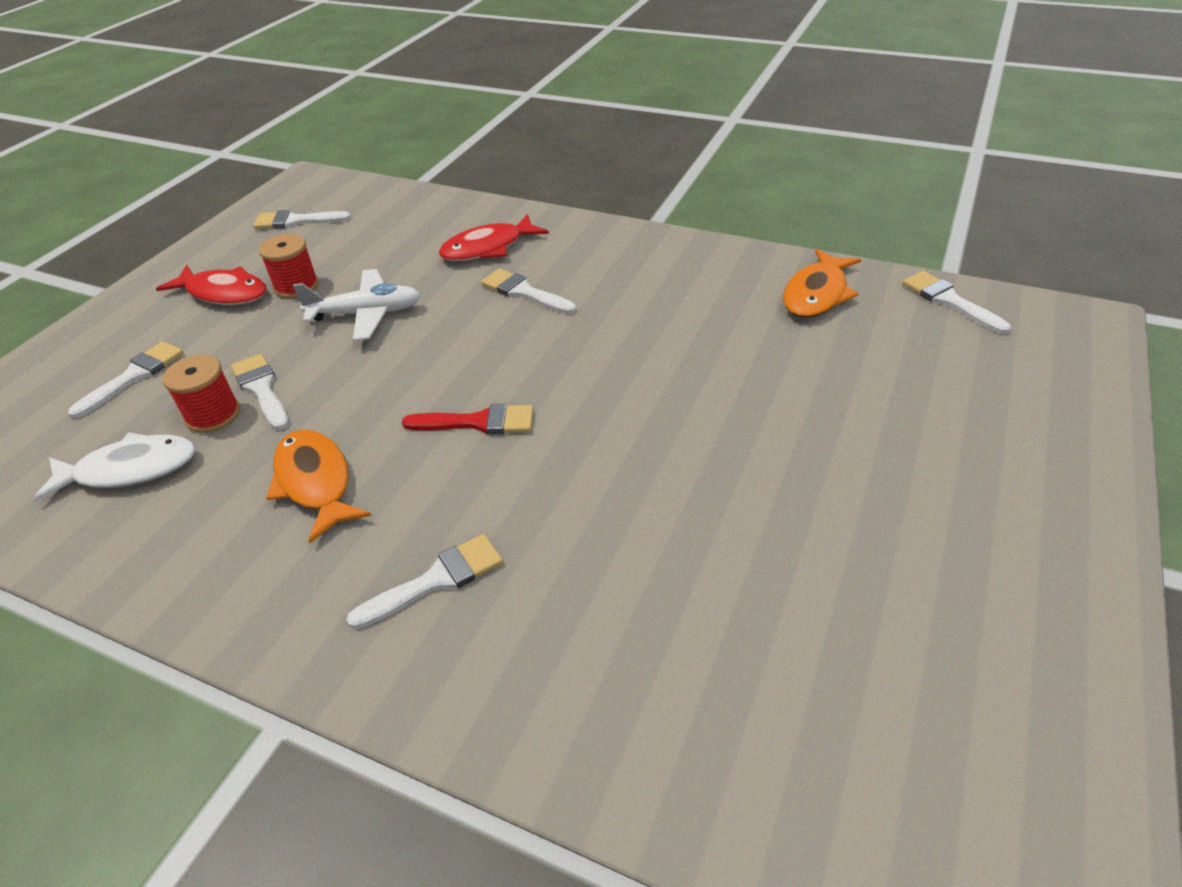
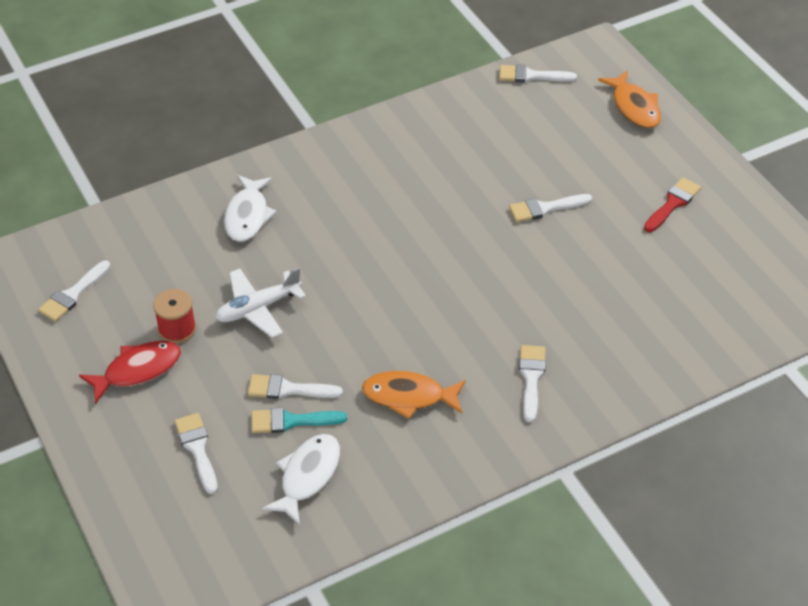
camera: 55 degrees left, 5 degrees up
(213, 415) = (291, 421): red spool -> turquoise brush
(366, 314) = (258, 308): white plane -> white plane turned 150 degrees counterclockwise
(478, 422) = (429, 308): red brush -> red brush (673, 203)
(488, 248) = (248, 216): red fish -> white fish
(524, 292) = (322, 226): white brush -> white brush (545, 208)
(817, 294) = (470, 115): orange fish -> orange fish (634, 107)

